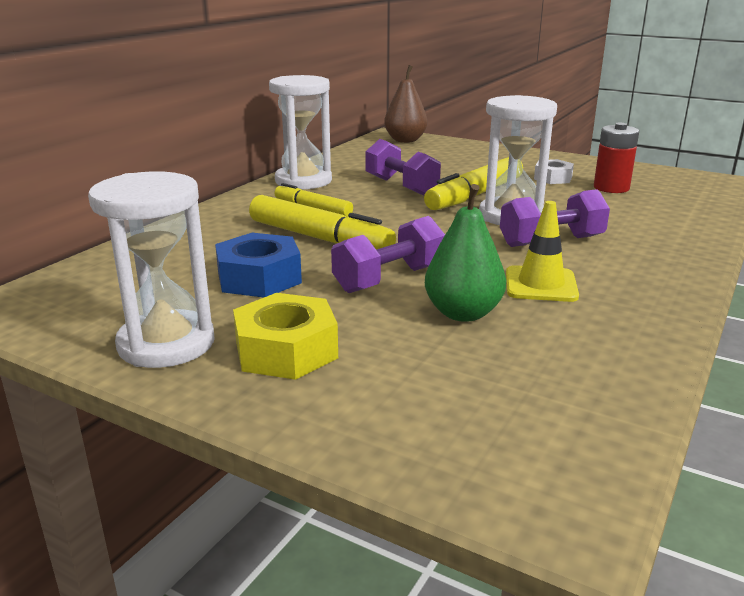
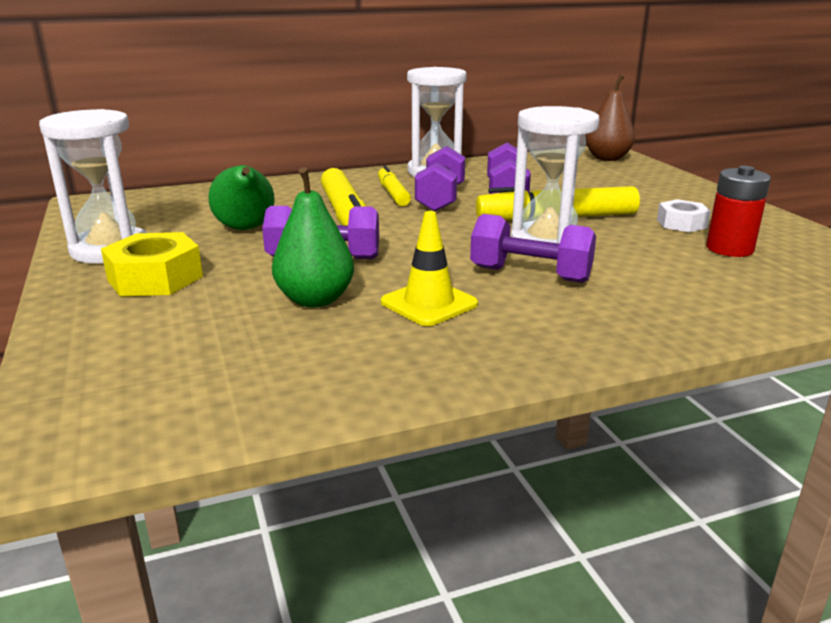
camera: 40 degrees right, 0 degrees up
(259, 278) = (246, 229): blue nut -> green pear
(361, 203) = (440, 199): none -> purple dumbbell

